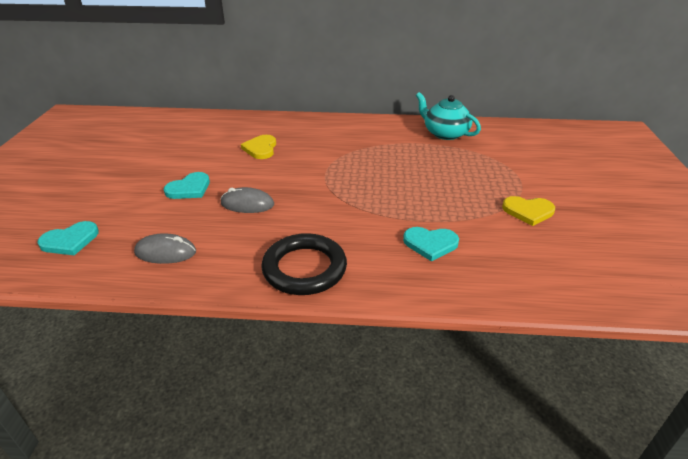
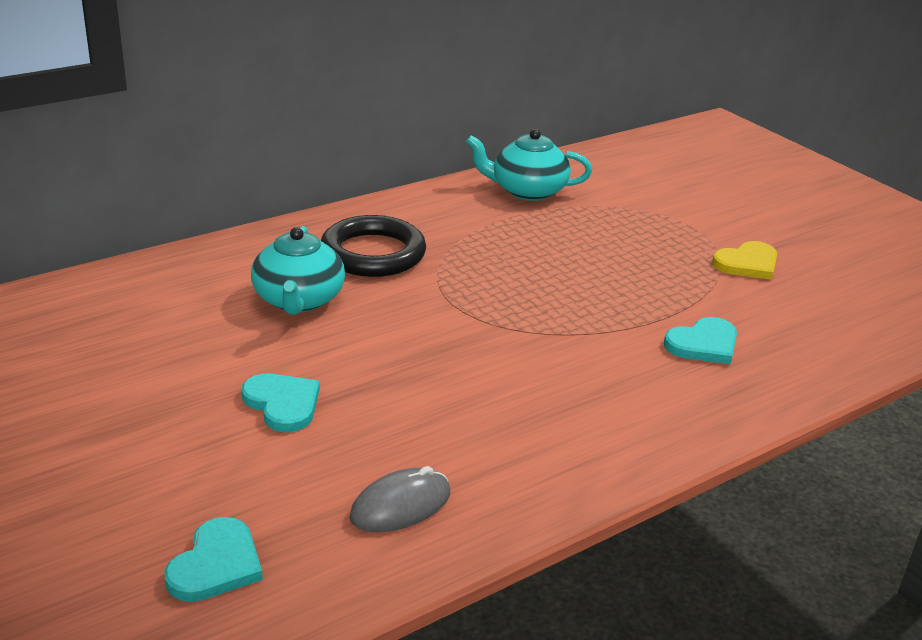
camera: 40 degrees left, 5 degrees down
(189, 188) = (282, 404): turquoise heart -> turquoise heart turned 45 degrees counterclockwise
(247, 204) = (410, 389): grey mouse -> none
(261, 148) = (298, 300): yellow heart -> turquoise teapot
(304, 268) = (611, 437): black ring -> black ring (373, 253)

